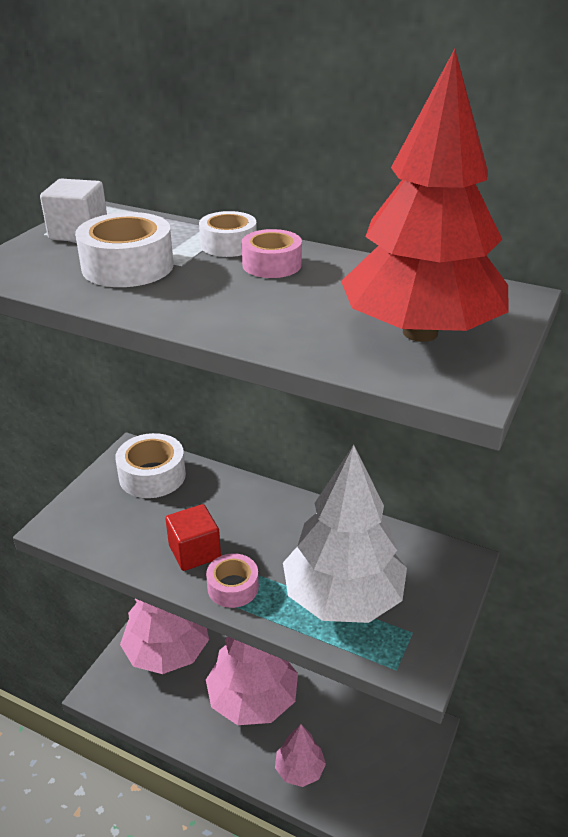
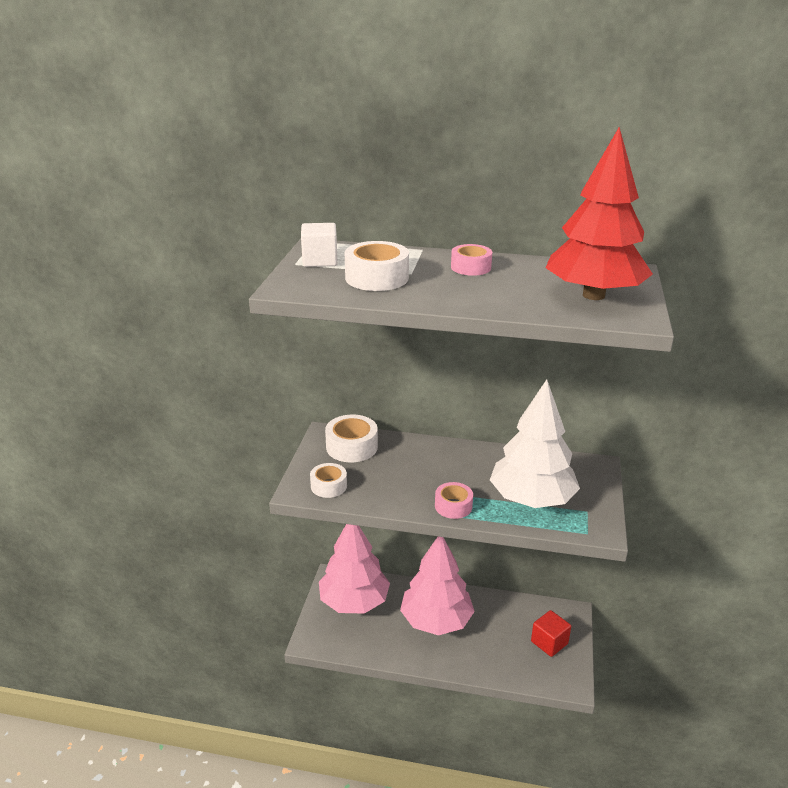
camera: 15 degrees left, 5 degrees down
(194, 552) = (413, 489): red cube -> red cube (549, 642)
(228, 245) = (431, 258): white tape -> white tape (328, 486)
(299, 769) = (491, 659): pink tree -> none

